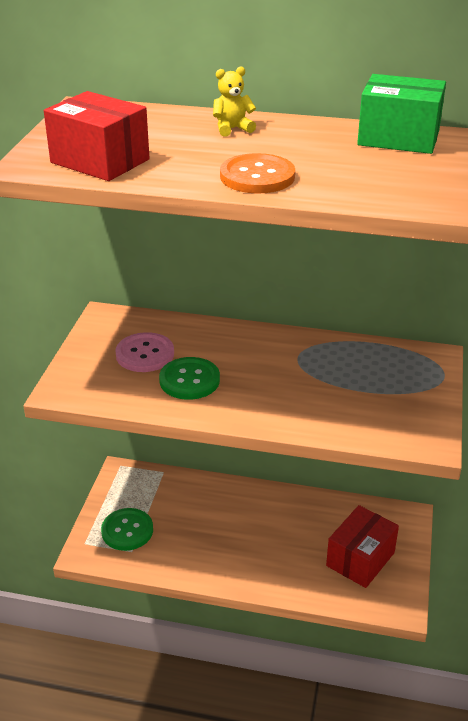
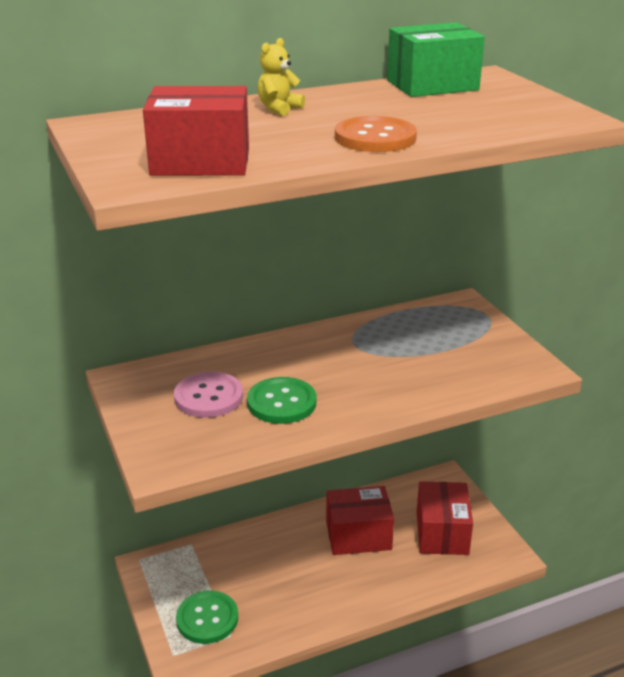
camera: 35 degrees left, 5 degrees down
(290, 526) = (358, 535): none -> red box

